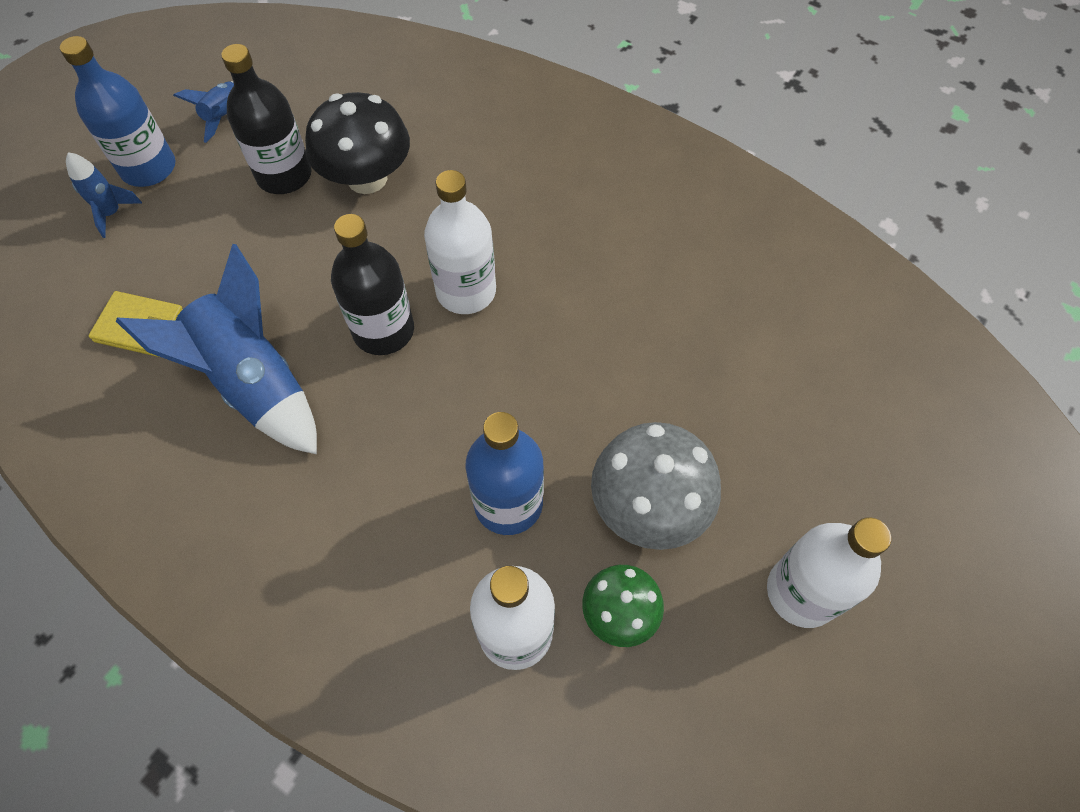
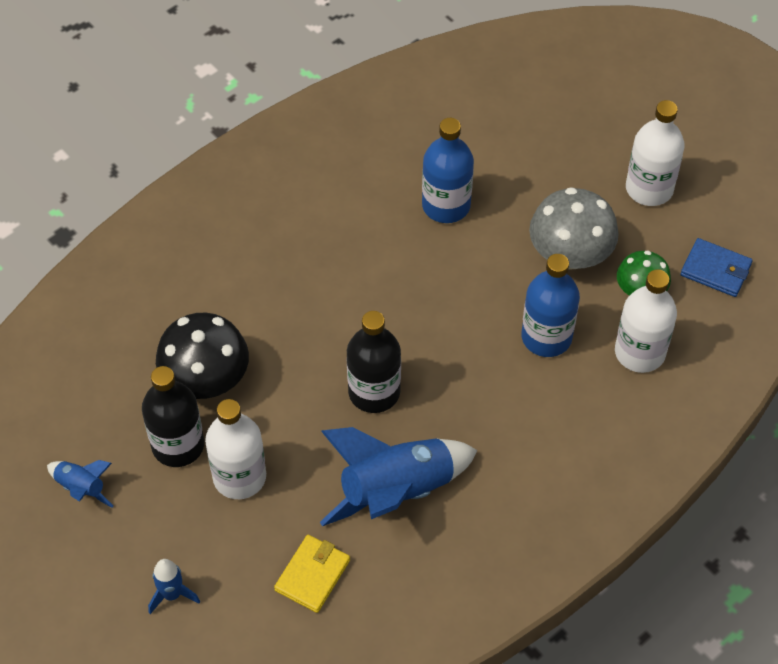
camera: 75 degrees left, 5 degrees down
(148, 168) = (125, 560): blue bottle -> blue bottle (446, 205)
(466, 291) = (354, 327): white bottle -> white bottle (239, 477)
(692, 721) = (716, 270): none -> blue wallet

